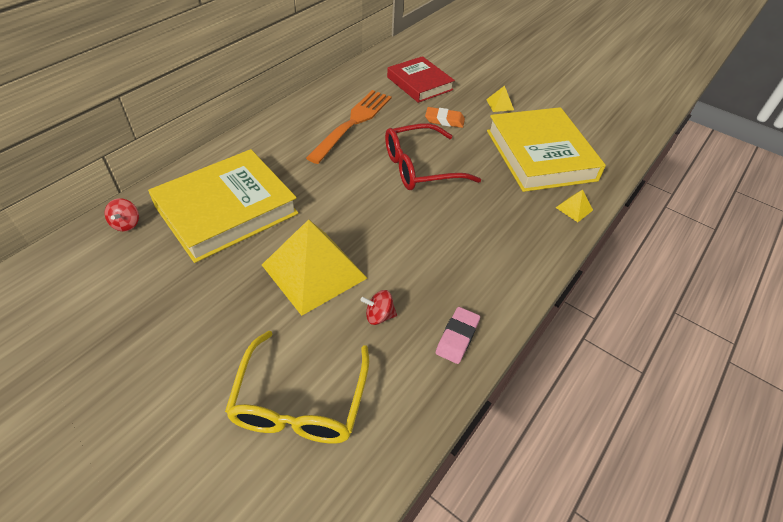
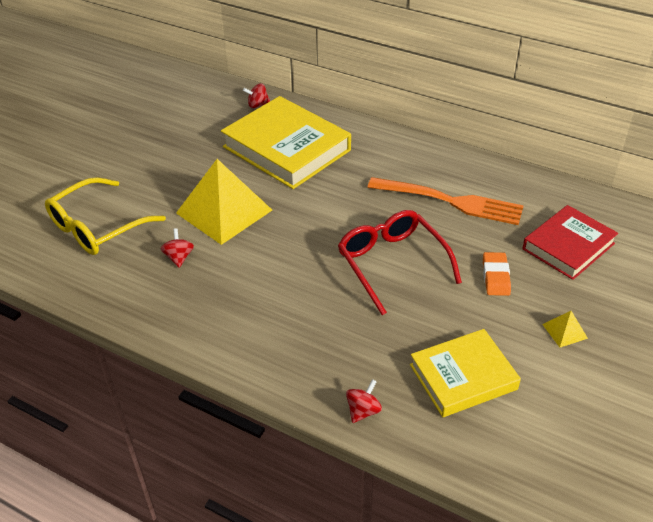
camera: 85 degrees right, 5 degrees down
(300, 401) = (98, 227): yellow glasses -> yellow glasses turned 45 degrees counterclockwise
(457, 337) = (159, 310): pink eraser -> none
(540, 155) = (463, 377): yellow book -> yellow book, size x0.63
(574, 208) = (363, 411): yellow pyramid -> red spinning top

